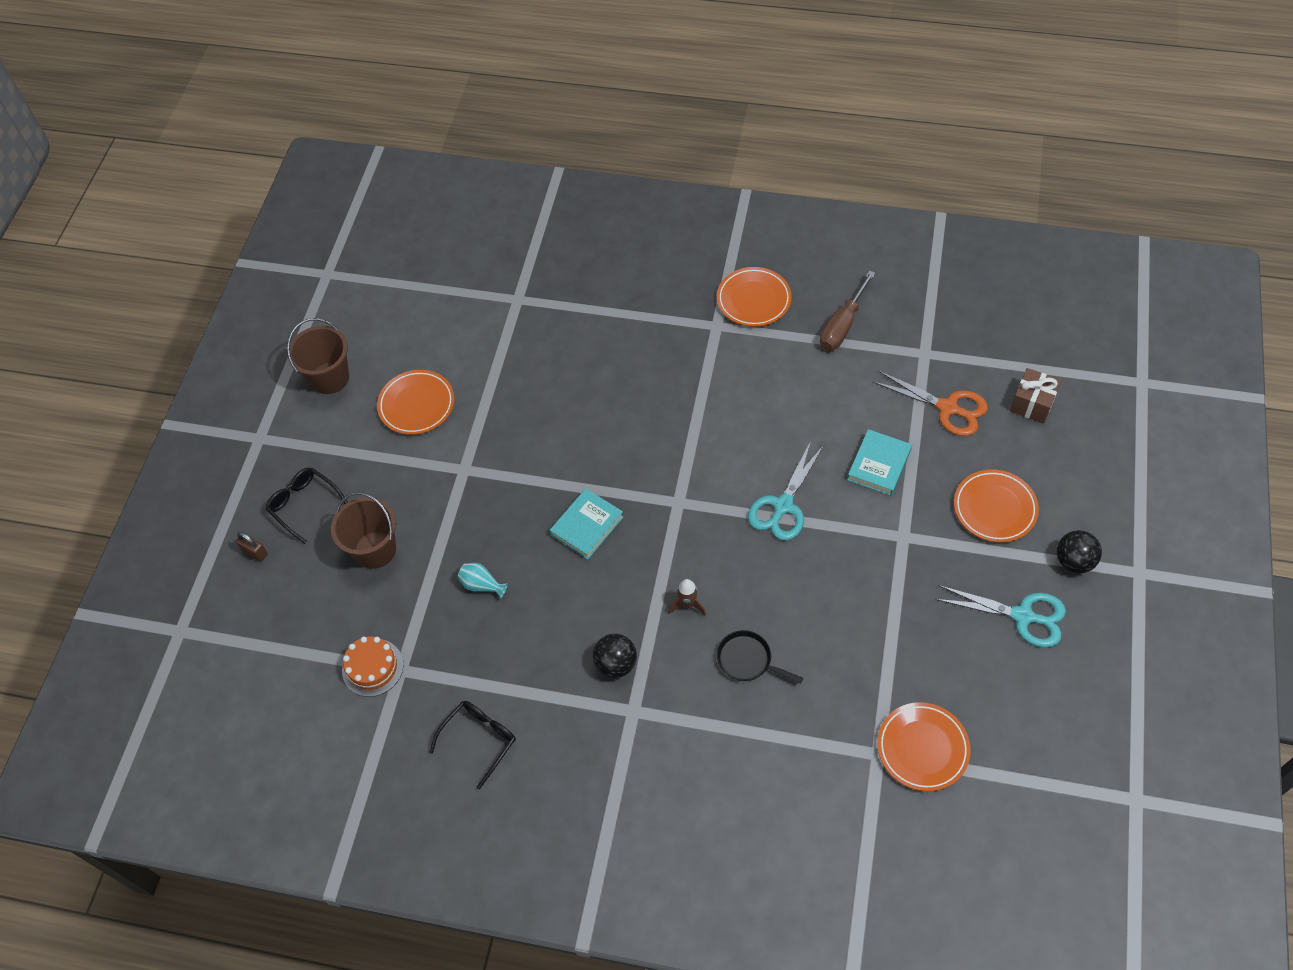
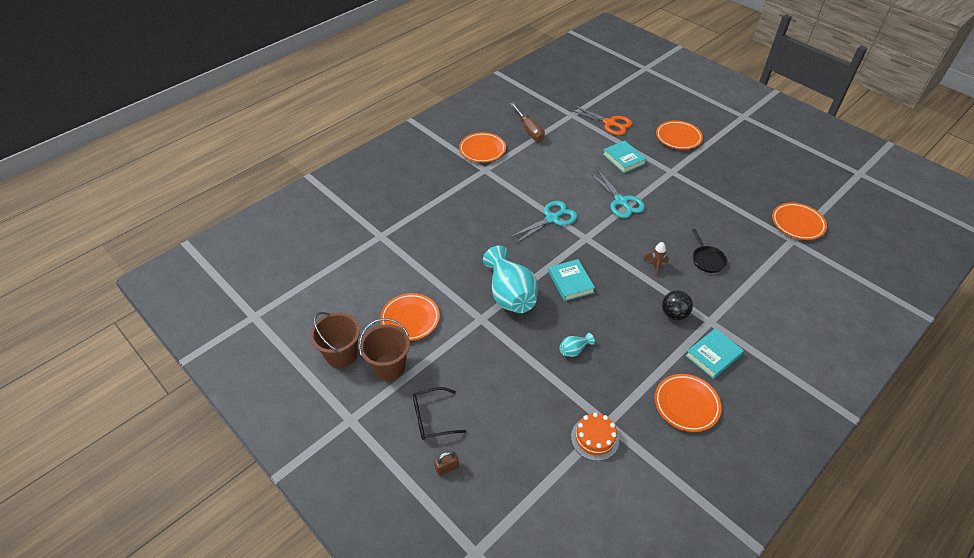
camera: 60 degrees left, 10 degrees down
(375, 550) = (503, 394): brown bucket -> brown bucket (389, 367)
(479, 740) = (686, 404): black glasses -> orange plate
(520, 476) = (510, 294): none -> turquoise vase
(577, 738) = (713, 355): none -> turquoise book
(747, 660) = (707, 259): black pan -> black pan turned 75 degrees counterclockwise
(947, 408) = (610, 123): orange scissors -> orange scissors turned 60 degrees clockwise
(1023, 616) = (743, 158): turquoise scissors -> turquoise scissors (552, 218)
(1032, 404) = (630, 100): brown gift -> none
(1073, 561) = (724, 130): black ball -> none

